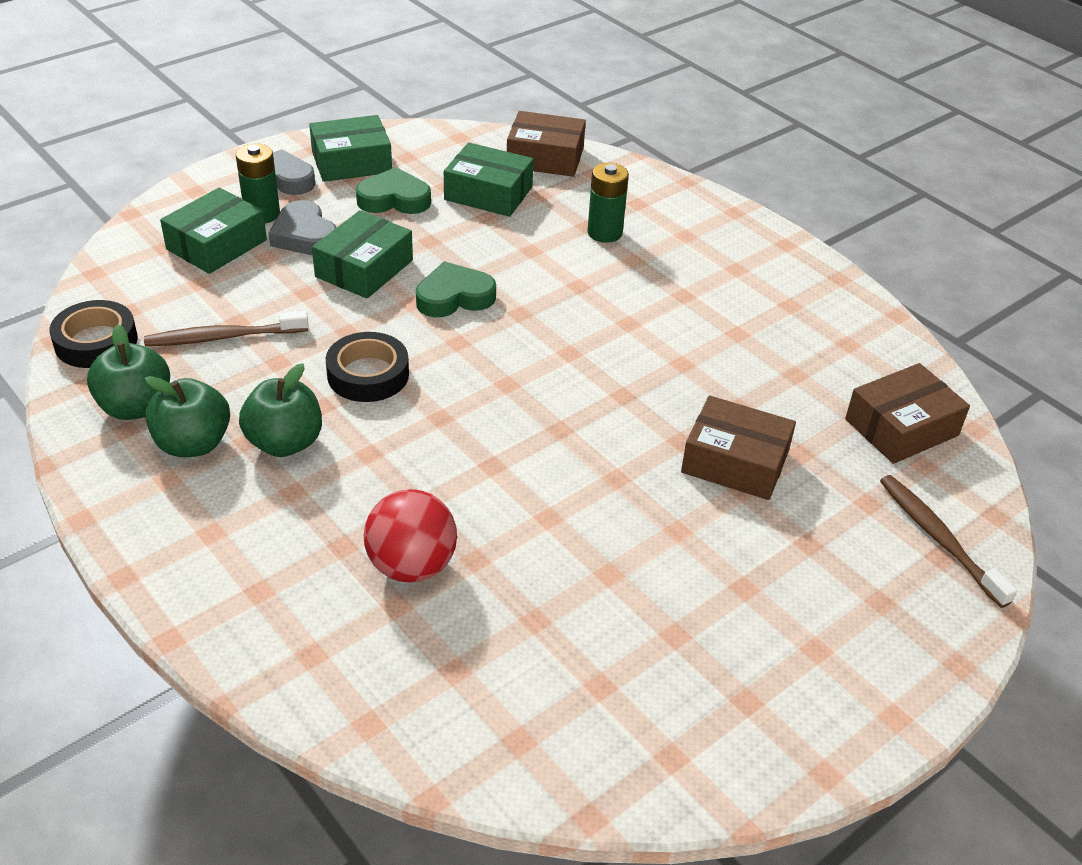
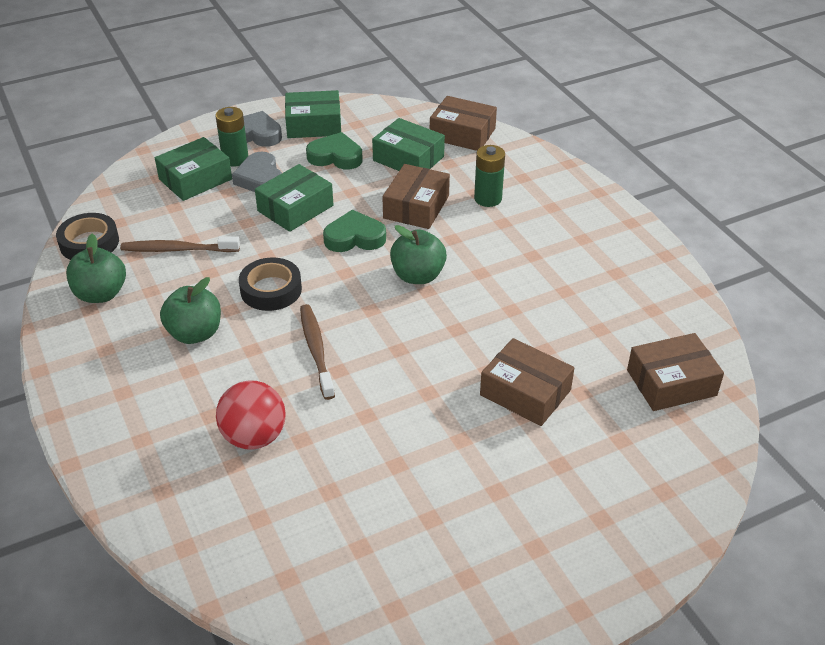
camera: 15 degrees right, 0 degrees up
(193, 444) = (131, 326): green apple -> green apple (418, 276)
(519, 251) = (416, 207): none -> brown box
(939, 538) = (668, 476): brown toothbrush -> brown toothbrush (316, 350)

